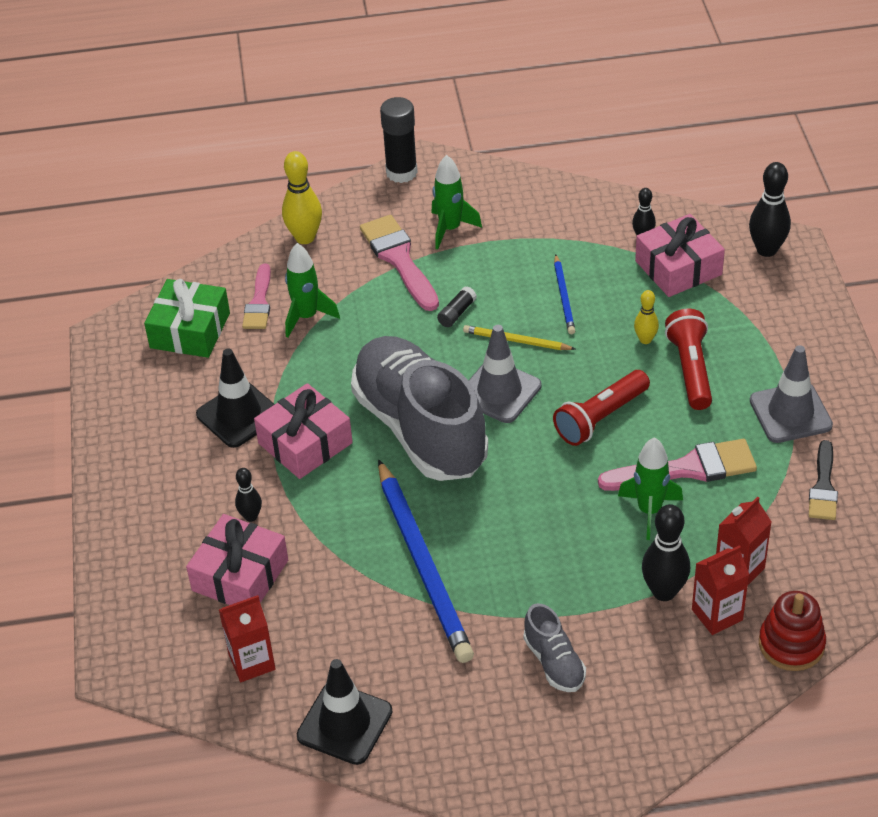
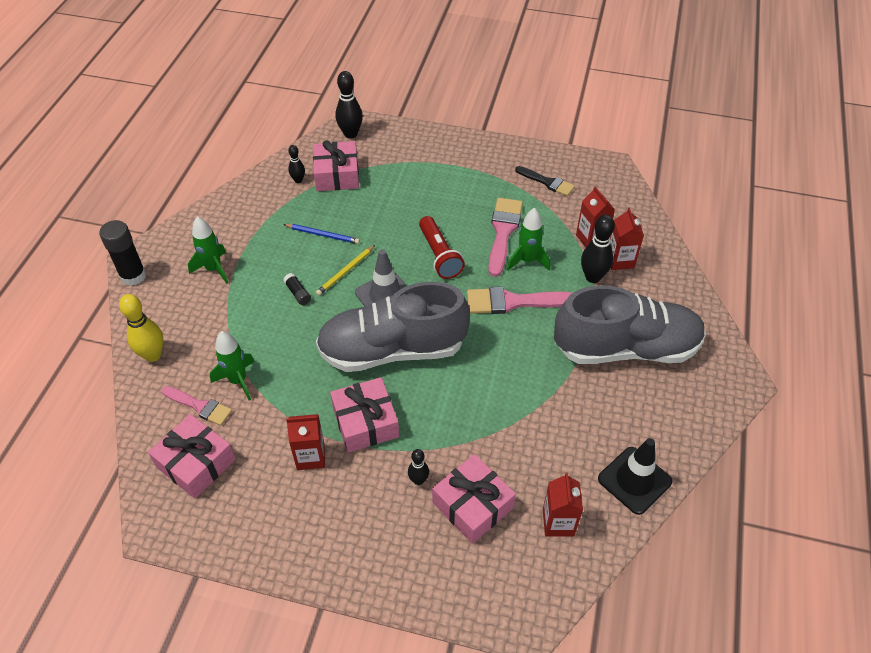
camera: 70 degrees left, 5 degrees up
(190, 330) = (196, 463): green gift -> pink gift
(239, 415) = (310, 456): black traffic cone -> red carton
(399, 259) = (221, 307): pink brush -> pink brush (513, 302)
(423, 564) = (515, 389): blue pencil -> none
(554, 662) = (626, 348): grey shoe -> grey shoe, size x2.38
(645, 339) = (387, 211): yellow bowling pin -> none
(690, 369) = (425, 201): red flashlight -> none
(790, 413) = (485, 174): grey traffic cone -> none
(791, 644) = (654, 238): red stacking toy -> none

